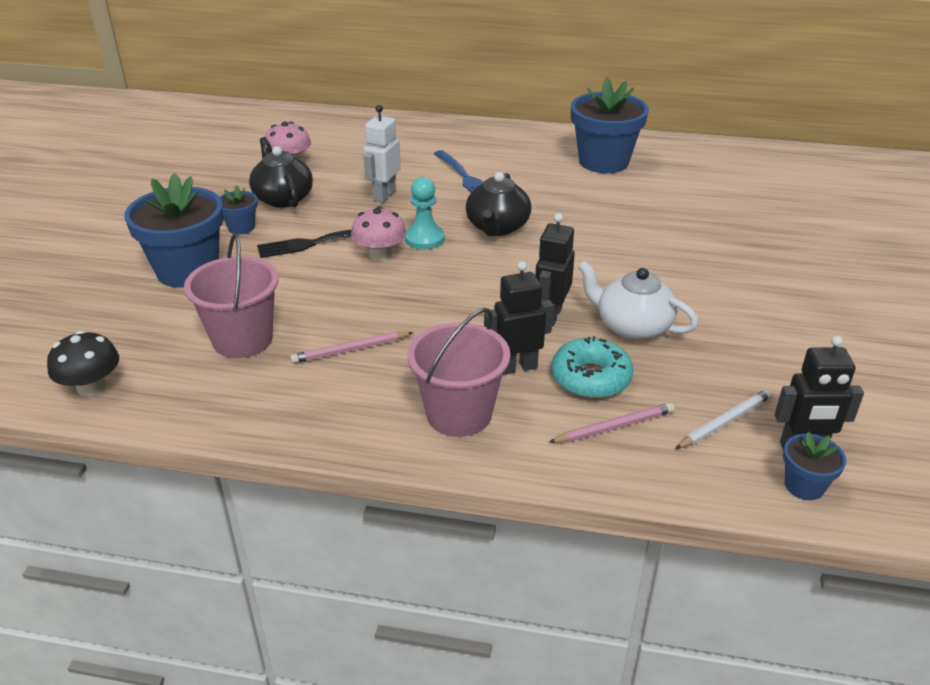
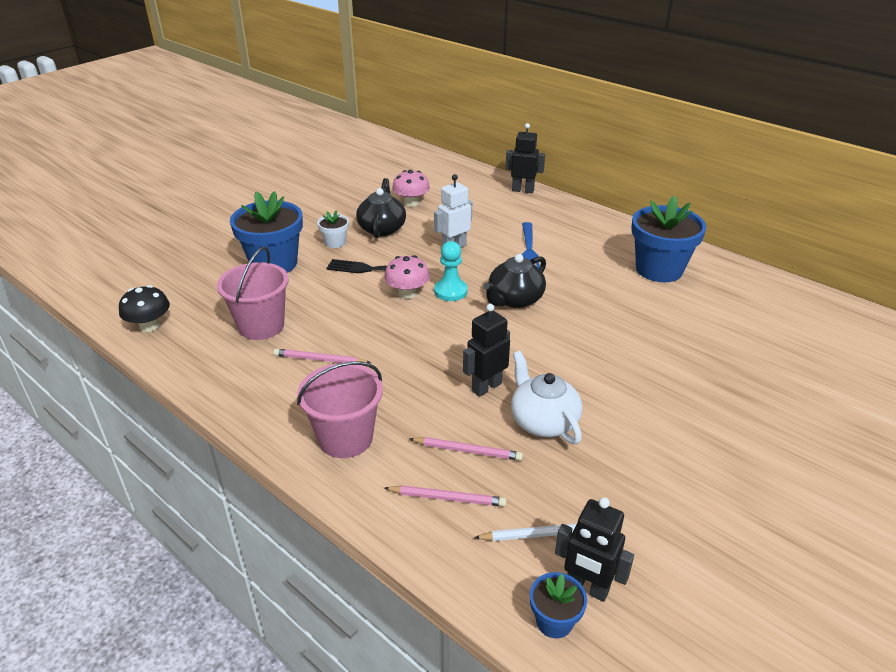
camera: 30 degrees right, 0 degrees up
(241, 227) = (335, 242): blue flower pot -> white flower pot
(517, 367) = (421, 419): black robot -> black robot (523, 190)
(590, 378) = (467, 451): turquoise donut -> pink pencil

